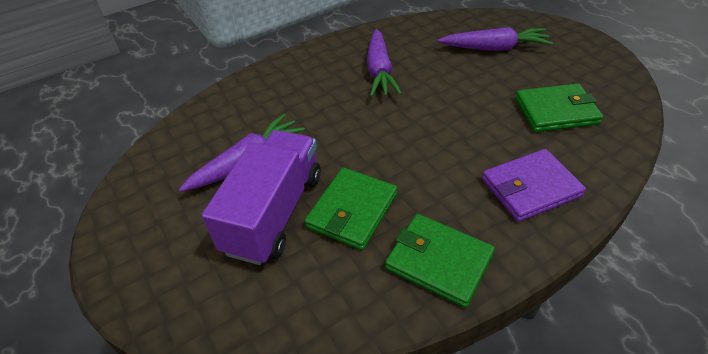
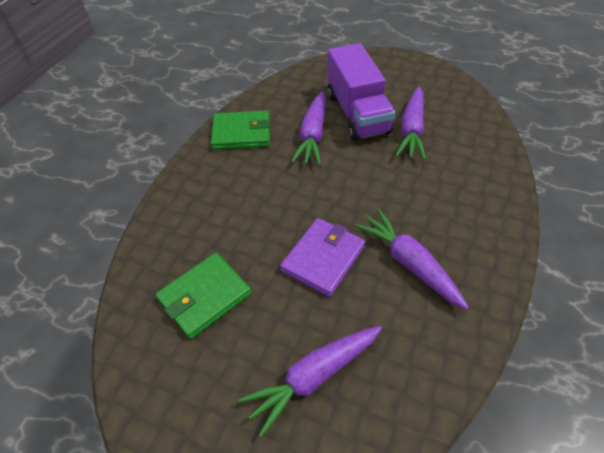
camera: 145 degrees right, 5 degrees up
(352, 210) = (313, 135): green wallet -> purple carrot
(530, 187) = (203, 203): purple wallet -> purple wallet (323, 258)

